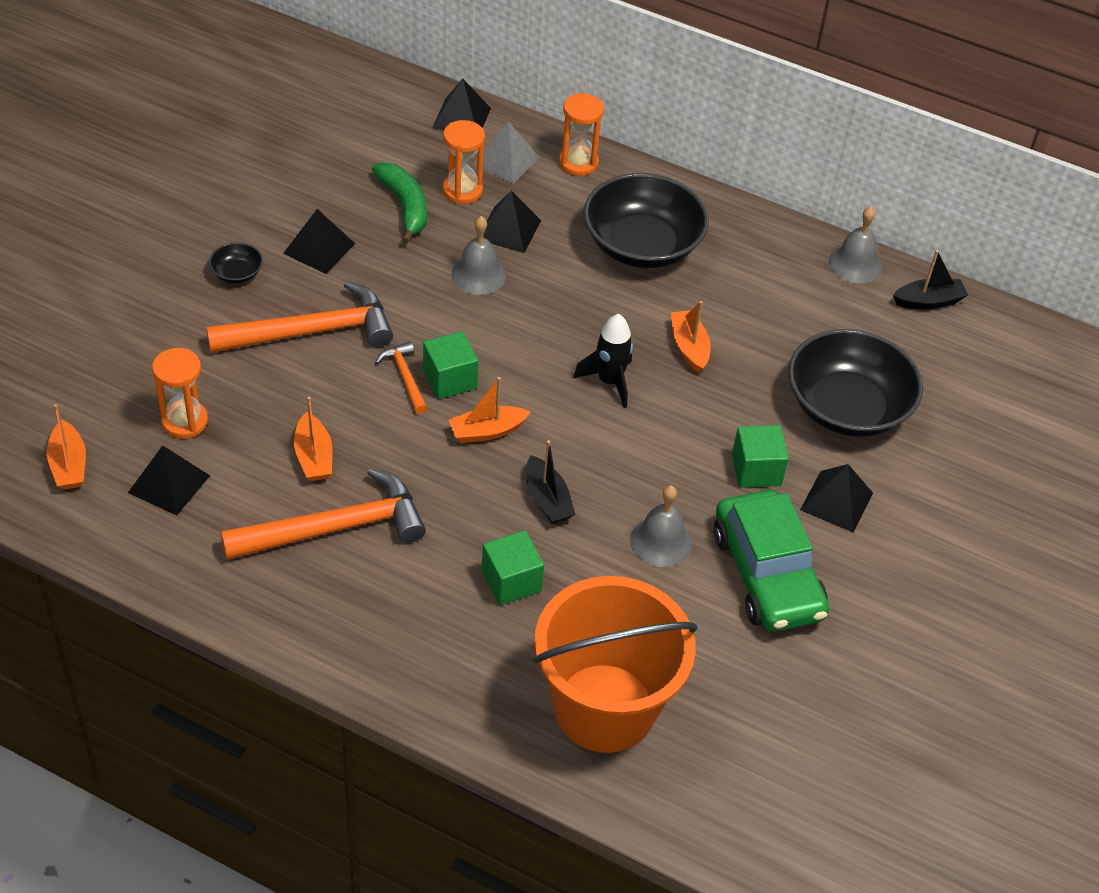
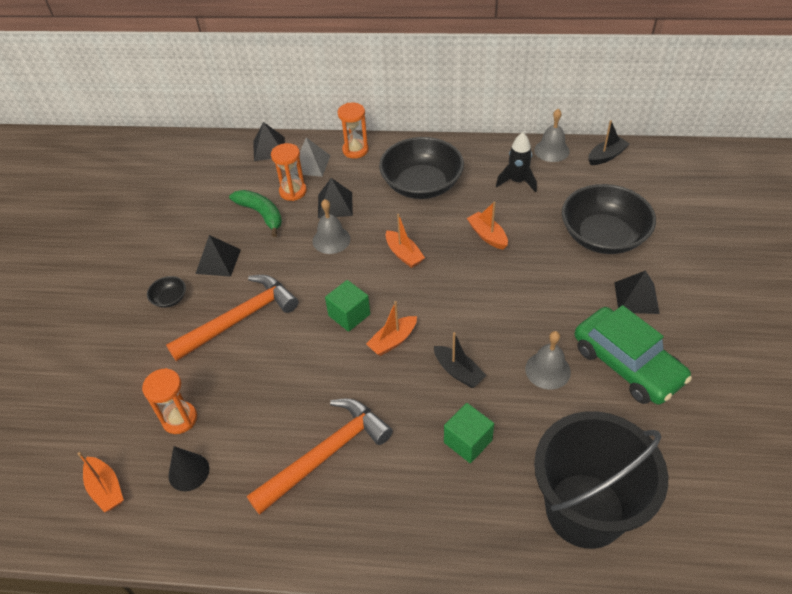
camera: 15 degrees left, 0 degrees up
(169, 484) = (188, 472): black pyramid -> black cone
(313, 457) = (284, 407): orange boat -> orange boat (404, 254)
(405, 377) = (319, 325): orange hammer -> none
(604, 708) = (585, 510): orange bucket -> black bucket
(609, 381) = (452, 276): black rocket -> black rocket (517, 181)
(756, 470) = (576, 297): green cube -> none

